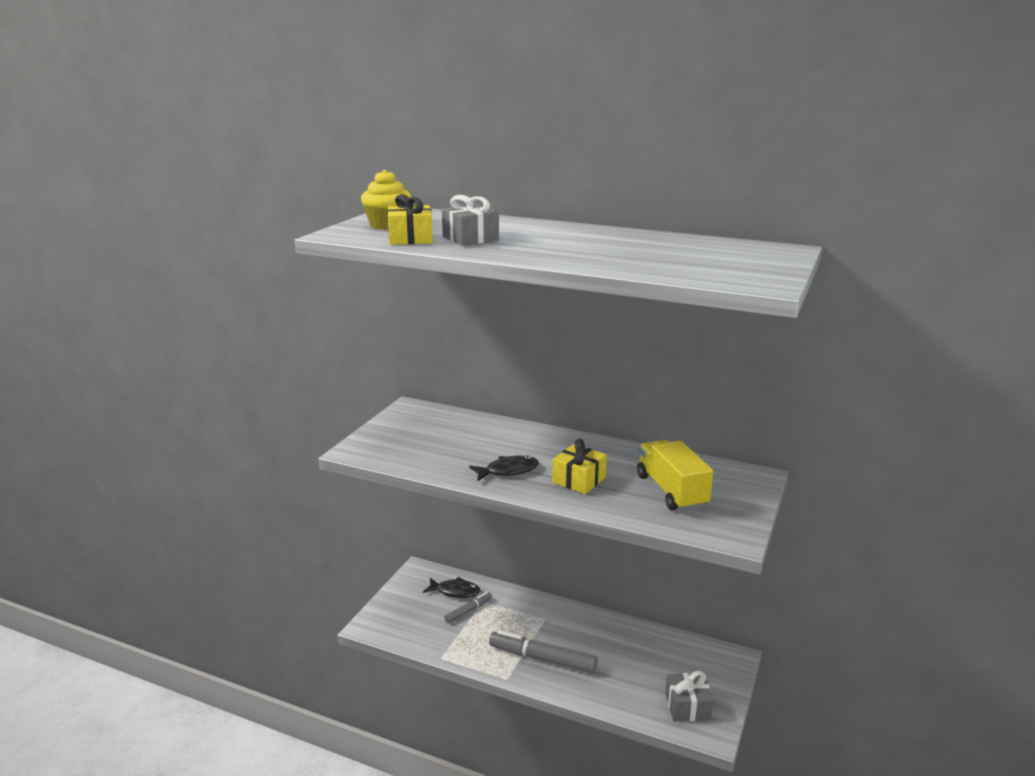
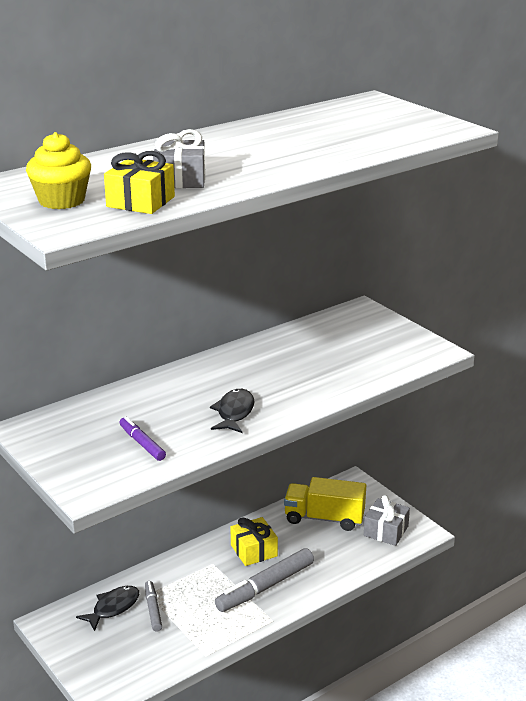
camera: 60 degrees left, 5 degrees up
(429, 450) = (142, 443): none -> purple marker
(578, 480) = (288, 384): yellow gift -> yellow gift (254, 550)
(671, 491) = (348, 350): yellow truck -> yellow truck (324, 518)

